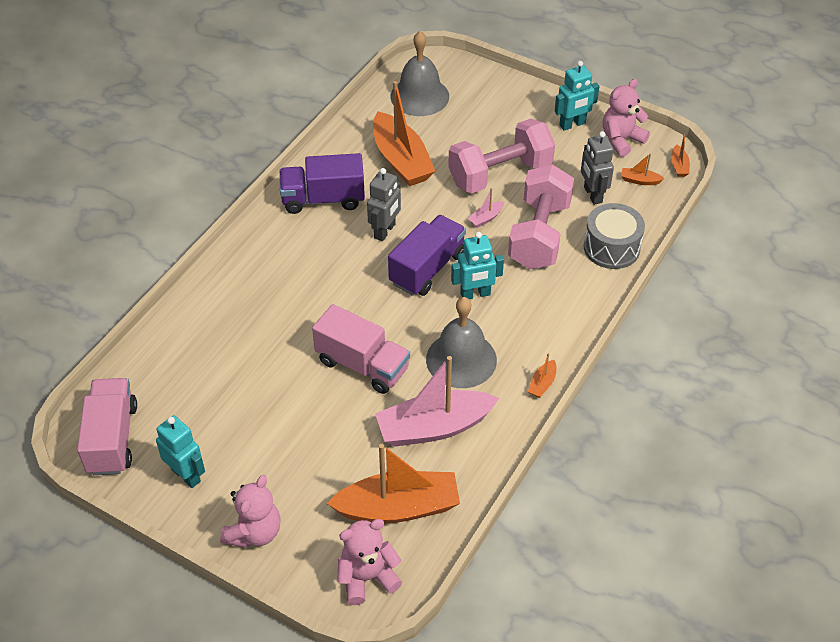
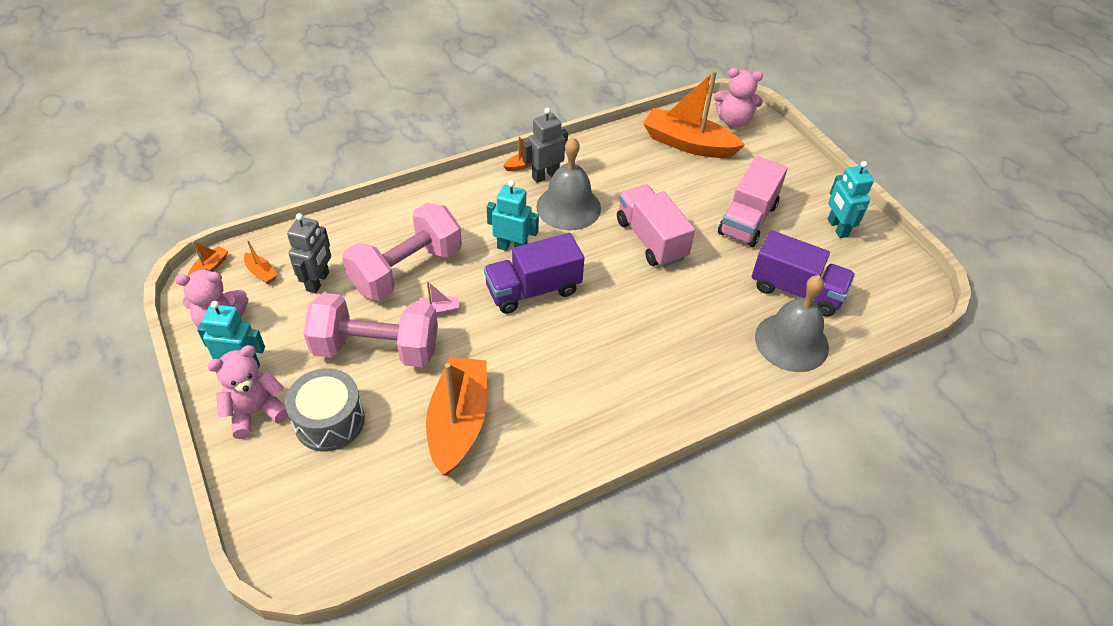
camera: 150 degrees left, 0 degrees up
(112, 438) = (893, 280): pink truck -> pink truck (747, 219)
(254, 532) = (799, 173): pink teddy bear -> pink teddy bear (256, 411)
(323, 199) = (578, 417): purple truck -> purple truck (796, 290)
(385, 231) = (542, 346): grey robot -> grey robot (545, 175)
(419, 96) = (357, 507): grey bell -> grey bell (791, 342)
(434, 427) = (627, 175): pink boat -> none
(611, 247) = (360, 229): grey drum -> grey drum (329, 421)

